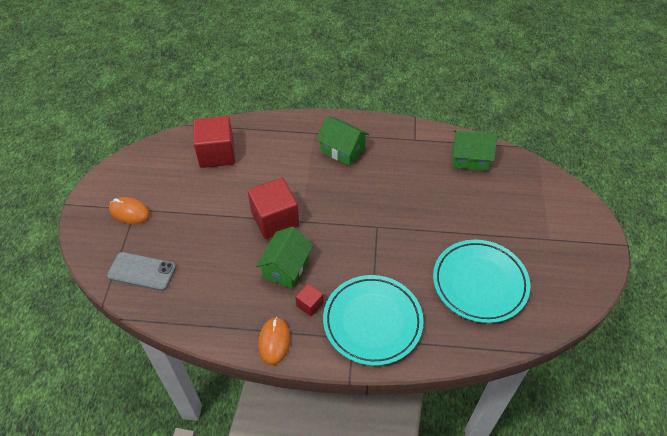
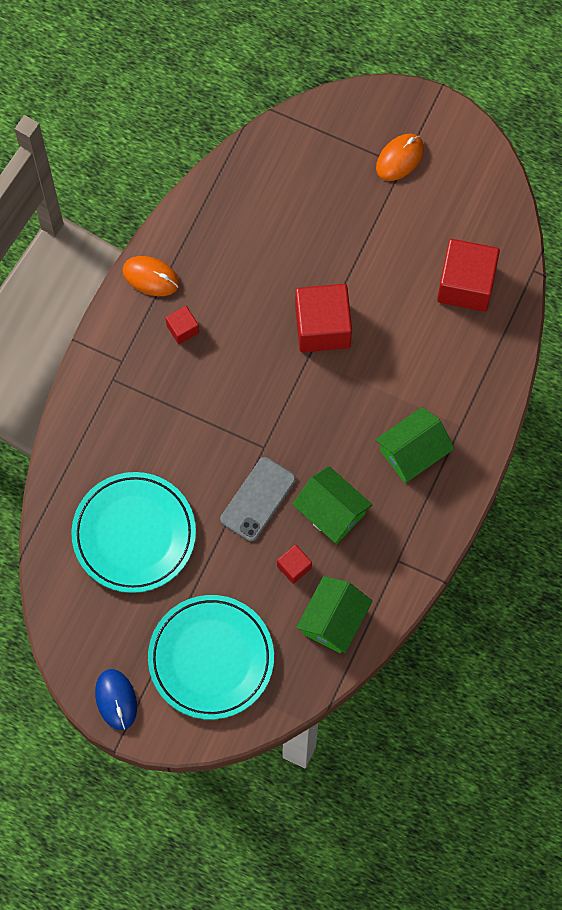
camera: 110 degrees right, 20 degrees up
(142, 271) = (301, 157): grey phone -> grey phone (258, 499)
(286, 267) = (244, 318): green house -> green house (331, 512)
(372, 322) = (133, 390): turquoise plate -> turquoise plate (211, 658)
(448, 187) = (294, 567): none -> red cube
(596, 255) = (116, 699): none -> blue mouse

